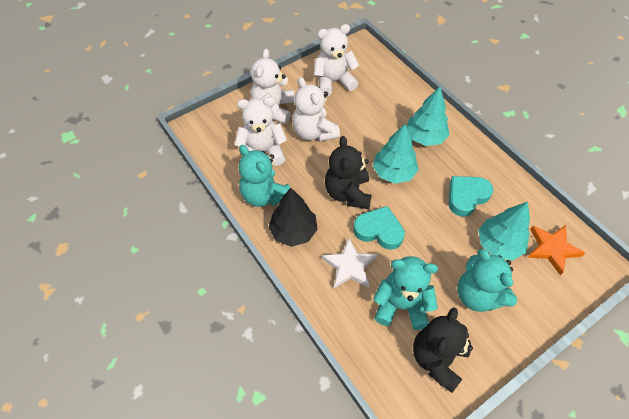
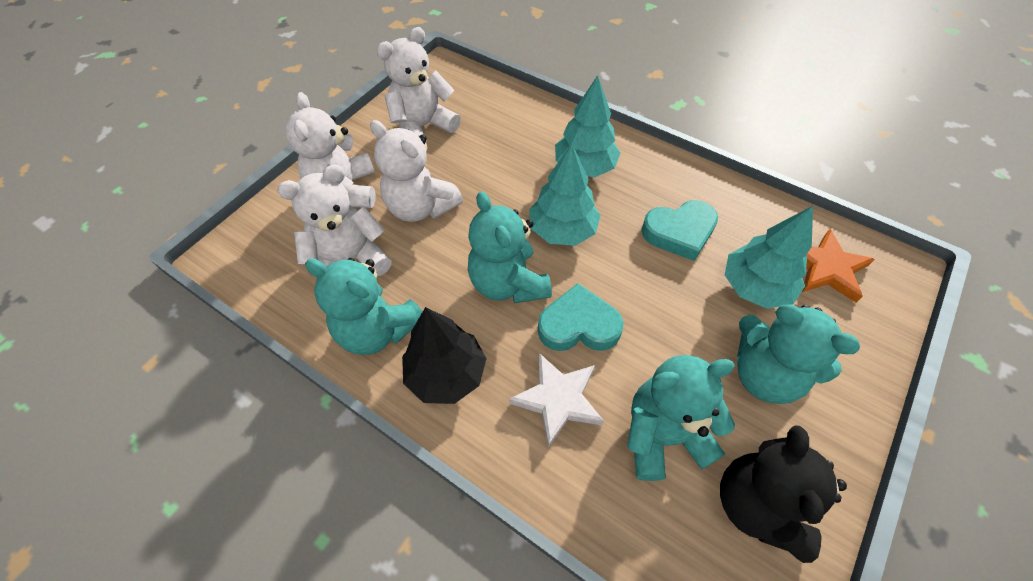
camera: 20 degrees left, 0 degrees up
(348, 193) = (508, 283): black teddy bear -> turquoise teddy bear
(466, 197) = (679, 232): turquoise heart -> turquoise heart turned 135 degrees counterclockwise

